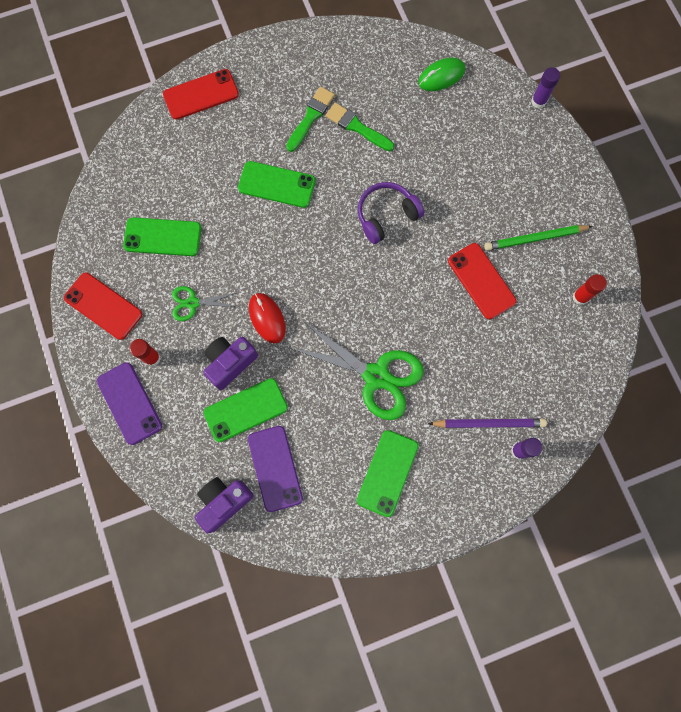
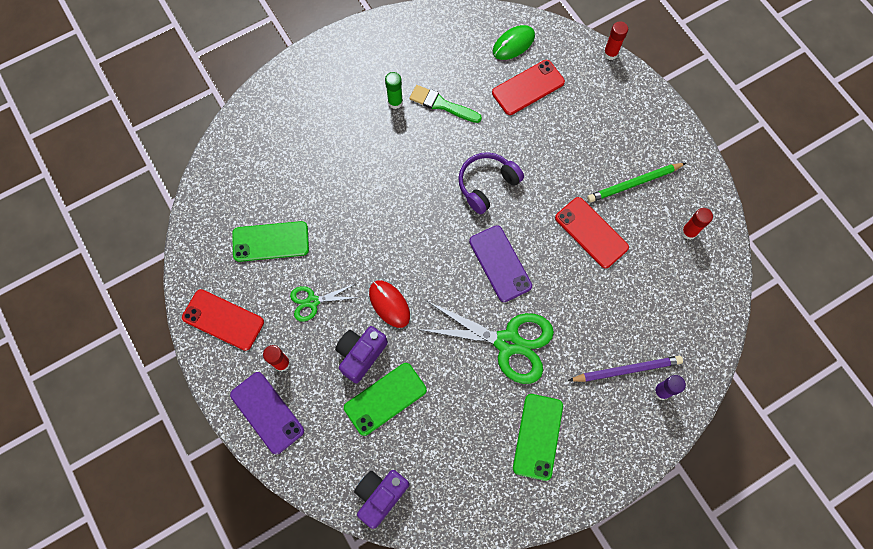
camera: 10 degrees left, 5 degrees down
(201, 94) = (283, 97): red phone -> red phone (528, 87)
(275, 468) = (425, 452): purple phone -> purple phone (500, 263)
(277, 184) = (374, 172): green phone -> none
(311, 117) = (395, 102): green brush -> green glue stick
(538, 101) = (610, 53): purple glue stick -> red glue stick

